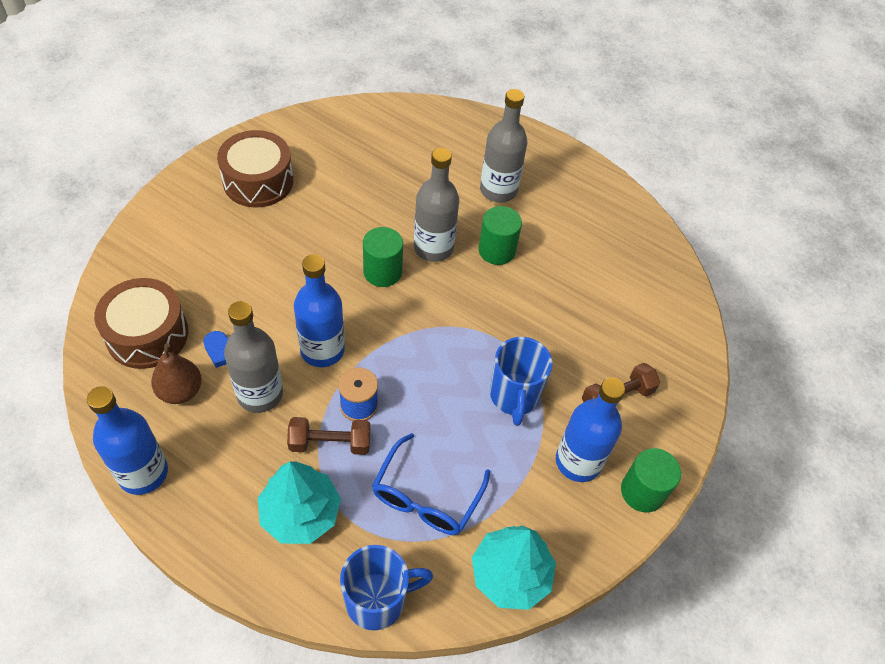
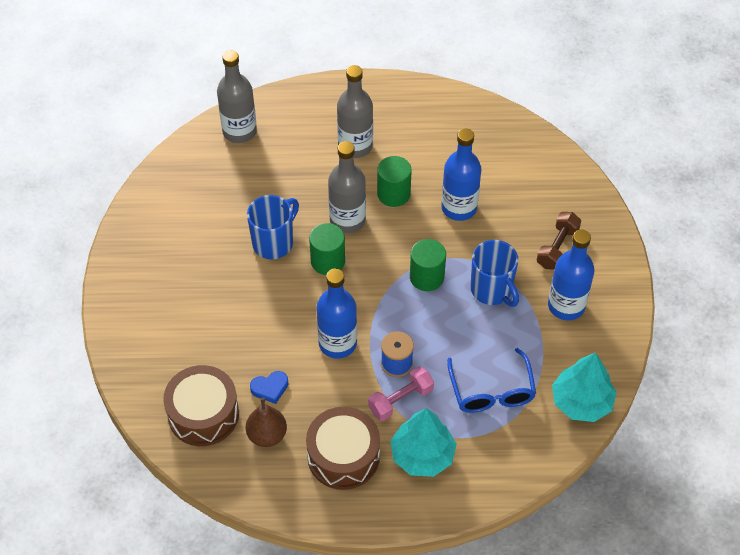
camera: 30 degrees left, 0 degrees up
(143, 473) = (296, 502): blue bottle -> blue bottle (459, 208)
(258, 181) = (169, 251): brown drum -> brown drum (343, 456)
(260, 394) = (323, 400): grey bottle -> grey bottle (239, 131)
(330, 443) = (400, 400): brown dumbbell -> pink dumbbell
(377, 600) = (516, 471): blue mug -> blue mug (274, 242)
(642, 491) = (619, 298): green cylinder -> green cylinder (426, 277)

